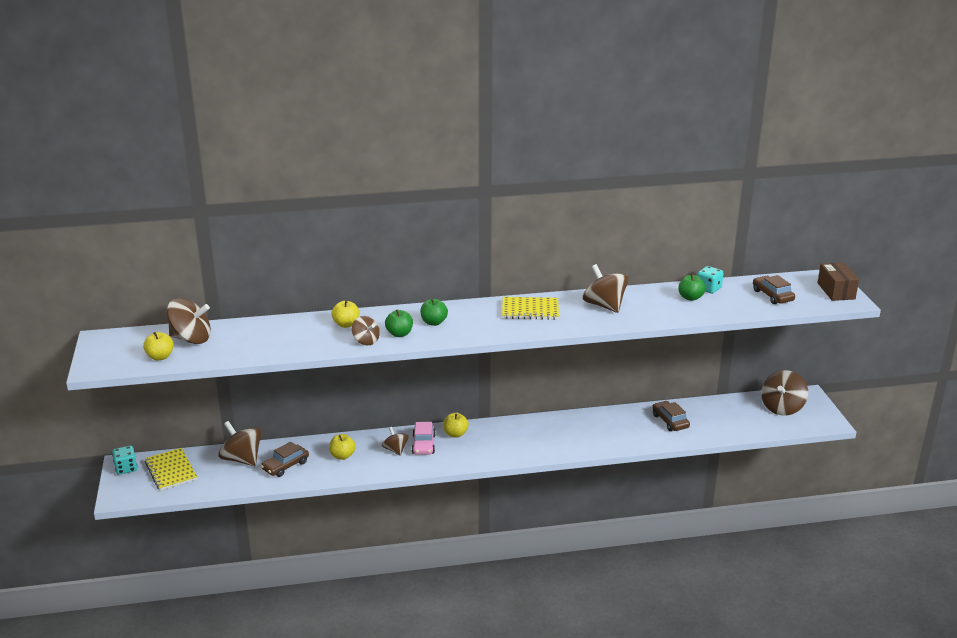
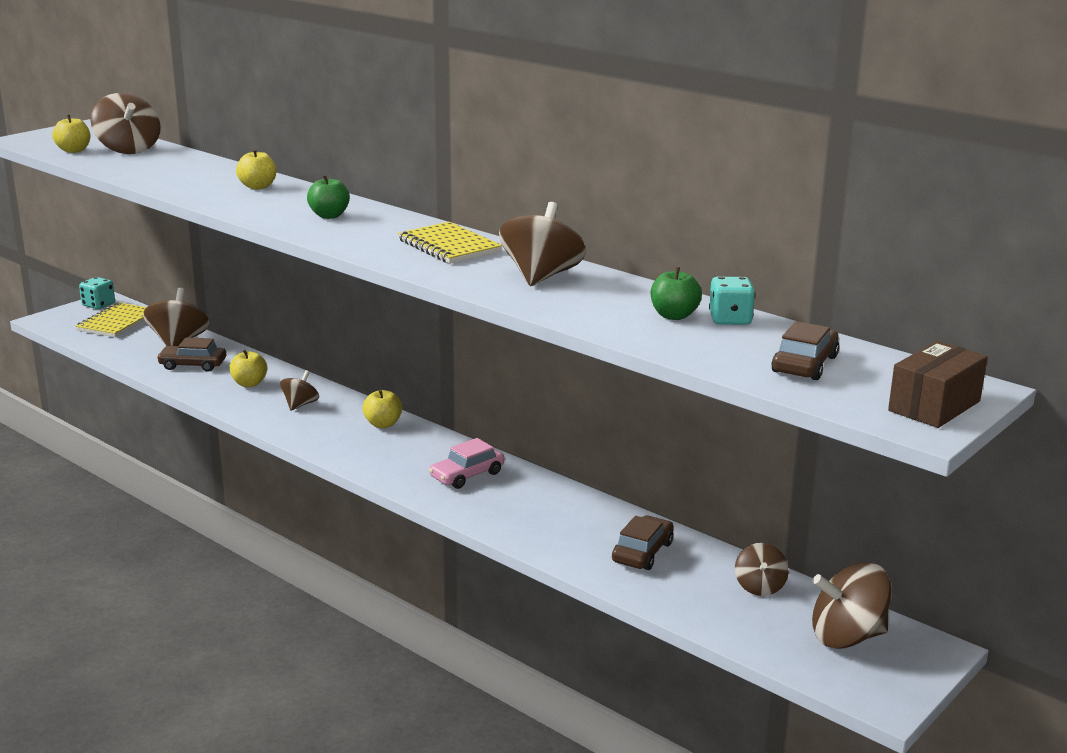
camera: 50 degrees right, 5 degrees down
(366, 341) = (232, 203): brown spinning top -> brown spinning top (759, 587)
(399, 334) = (273, 210): green apple -> none
(423, 444) = (333, 415): pink car -> pink car (467, 475)

